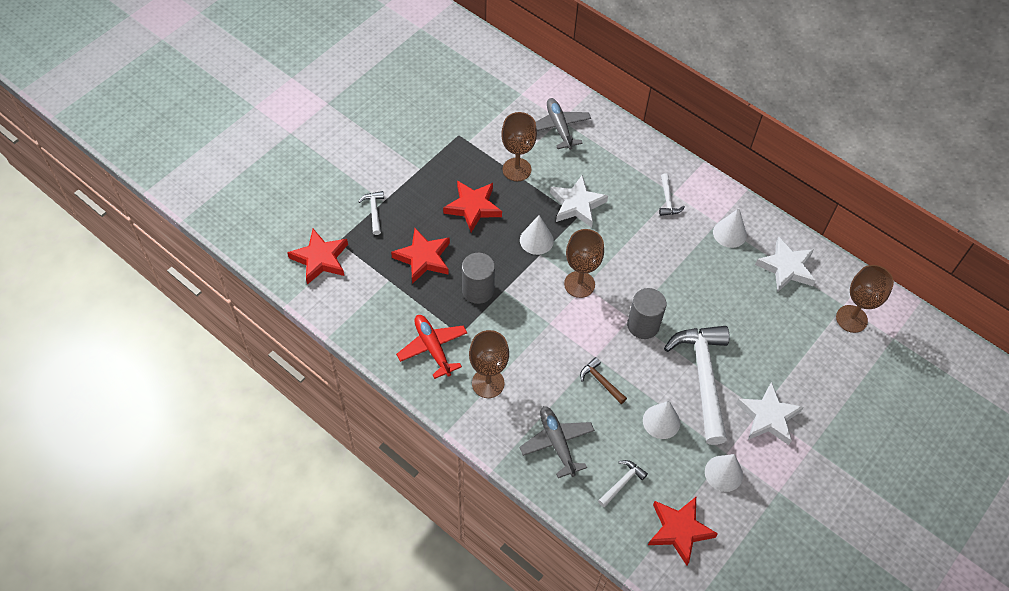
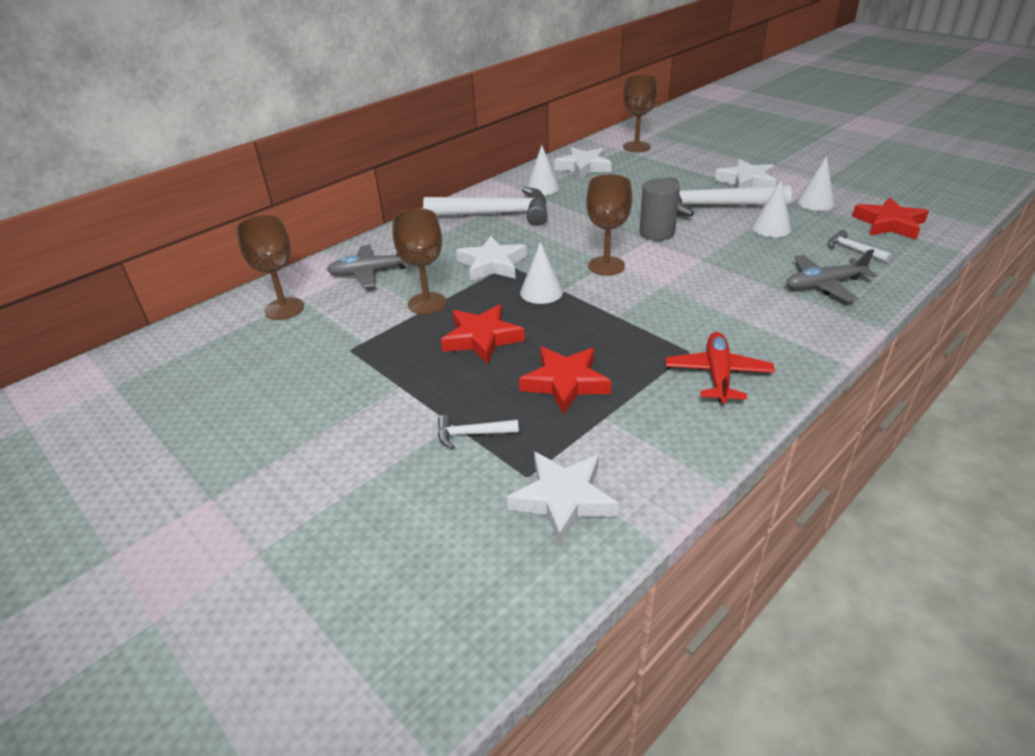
camera: 80 degrees left, 20 degrees down
(320, 259) = (563, 499): red star -> white star
(432, 348) = (717, 374): red plane -> red plane turned 120 degrees clockwise
(478, 290) = (619, 336): grey cylinder -> none
(488, 383) = (760, 330): brown goblet -> brown goblet (284, 309)
(601, 381) = (734, 257): brown hammer -> none
(667, 200) = (496, 214): white hammer -> white hammer, size x2.34

